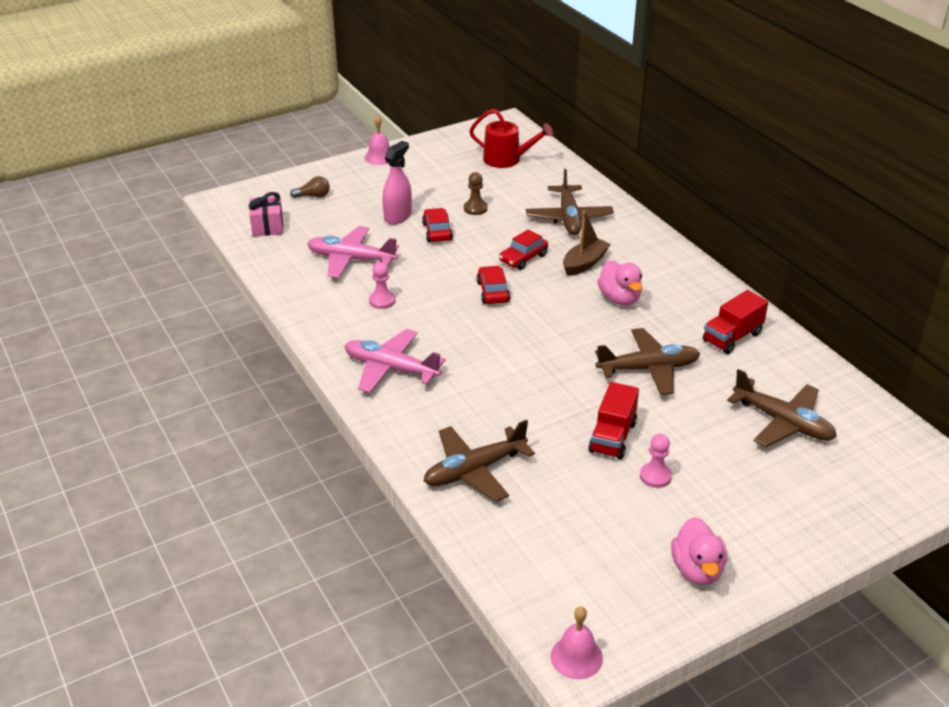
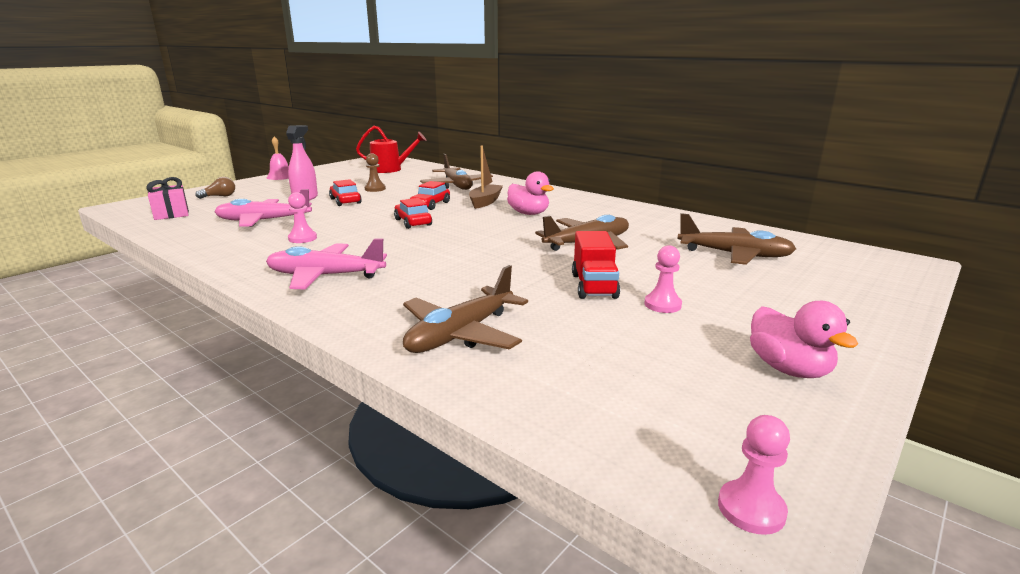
camera: 20 degrees left, 15 degrees down
(576, 657) = (751, 509): pink bell -> pink pawn
(732, 337) = (639, 220): red truck -> none

